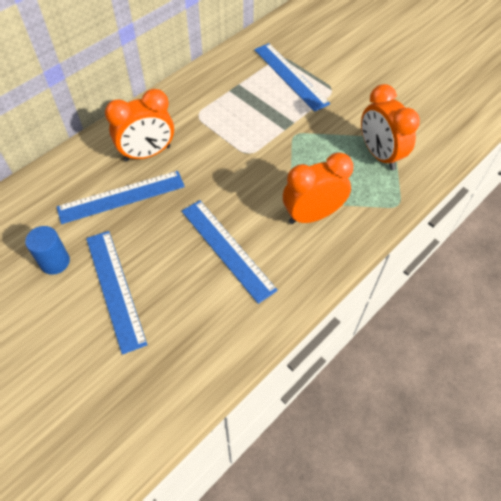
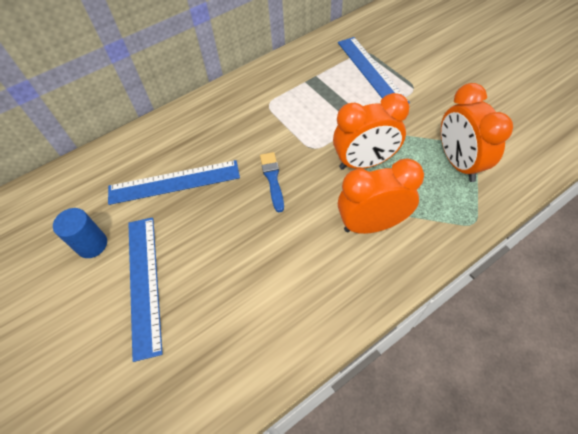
camera: 15 degrees right, 0 degrees up
(147, 153) = (210, 139): orange clock -> orange clock (364, 163)
(215, 185) = (272, 179): none -> blue brush
(227, 249) = (271, 253): blue ruler -> none

